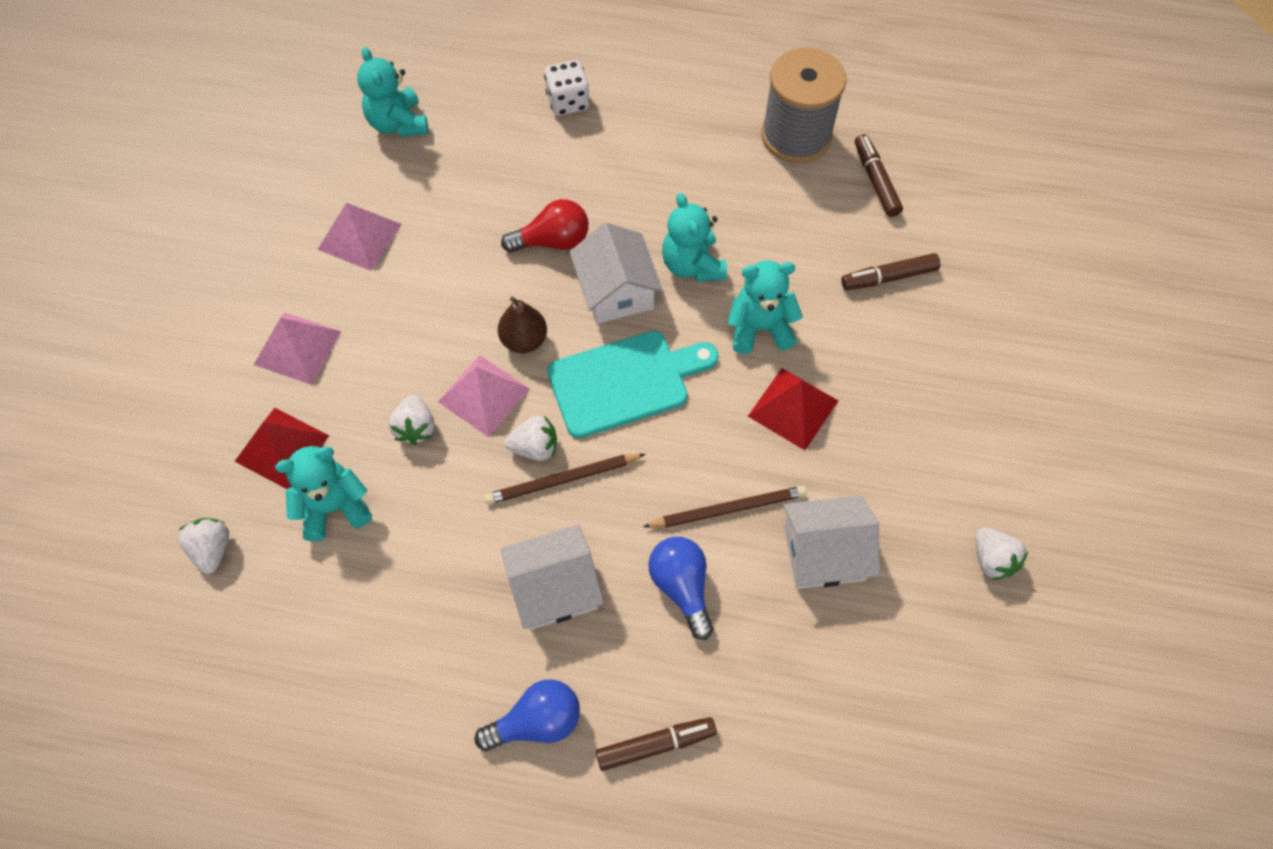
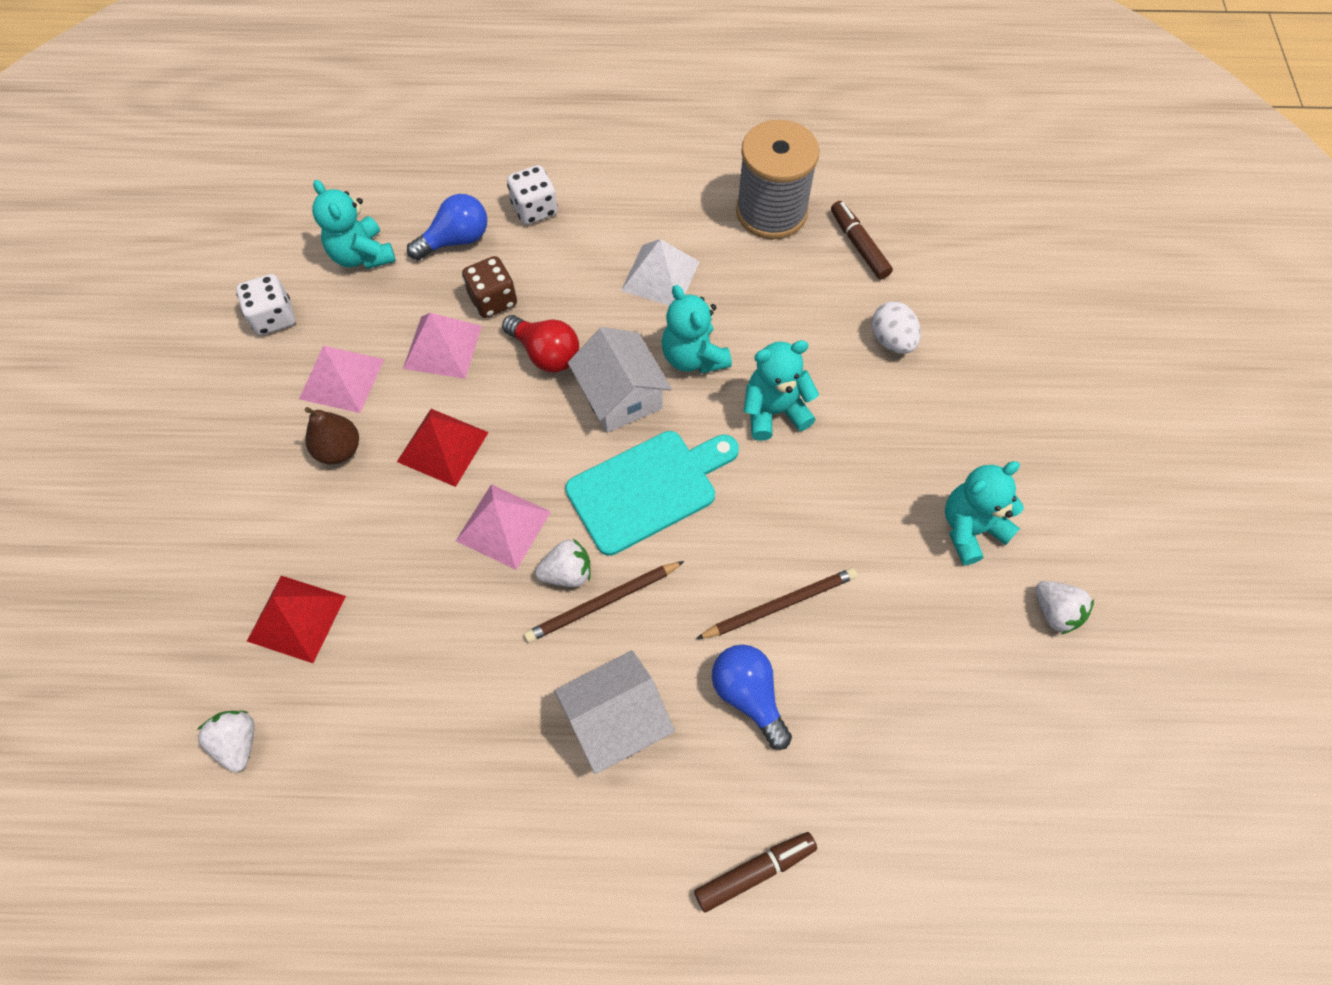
camera: 10 degrees left, 0 degrees up
(297, 348) = (295, 507): pink pyramid -> pink pyramid (442, 347)
(307, 170) = (274, 317): none -> white dice
(334, 507) = (364, 673): turquoise teddy bear -> turquoise teddy bear (970, 529)
(415, 428) = (437, 572): white strawberry -> none
(513, 183) = (493, 300): none -> brown dice
(524, 340) = (535, 461): brown pear -> brown pear (339, 450)
(537, 722) = (624, 870): blue light bulb -> blue light bulb (456, 240)
(553, 241) = (546, 353): red light bulb -> red light bulb turned 60 degrees clockwise
(676, 183) = (660, 276): none -> white pyramid
(793, 408) = (824, 489): red pyramid -> red pyramid (442, 447)
(824, 553) = (886, 634): white house -> none
(888, 277) = (892, 340): brown marker -> white egg

